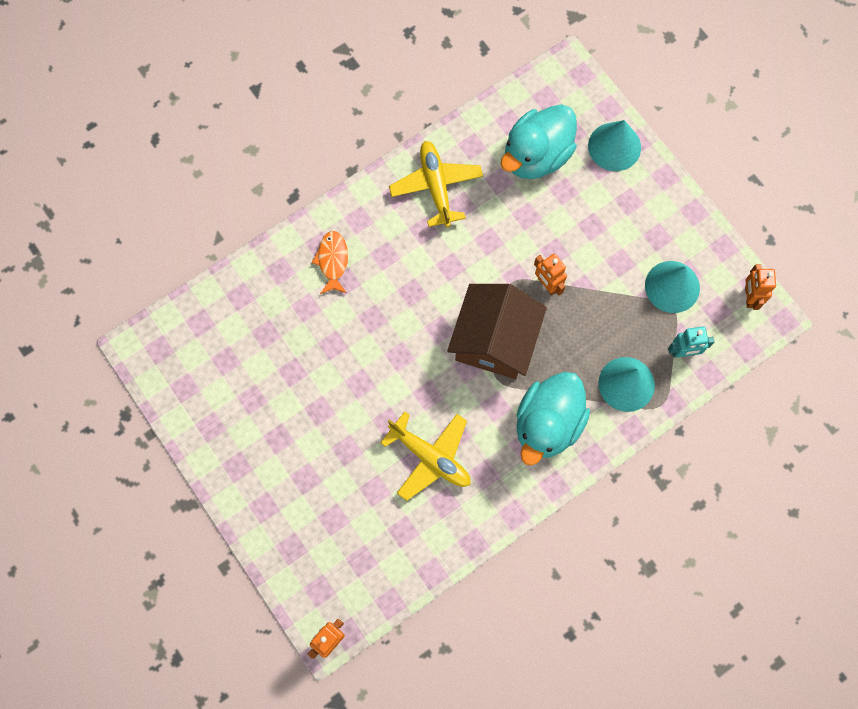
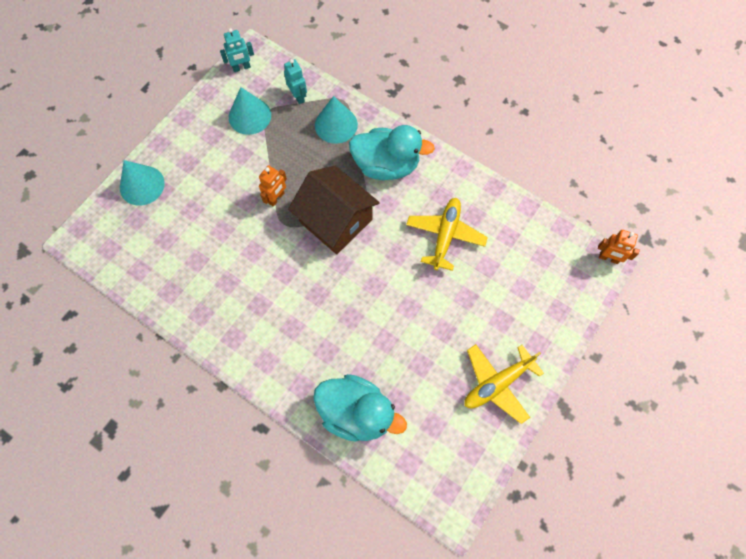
camera: 110 degrees left, 5 degrees down
(332, 261) = (312, 368): orange fish -> none
(436, 186) = (216, 308): yellow plane -> yellow plane (497, 383)
(494, 340) = (335, 221): brown house -> brown house turned 45 degrees clockwise
(536, 156) = (166, 239): turquoise duck -> turquoise duck (356, 413)
(749, 297) = (241, 68): orange robot -> turquoise robot

